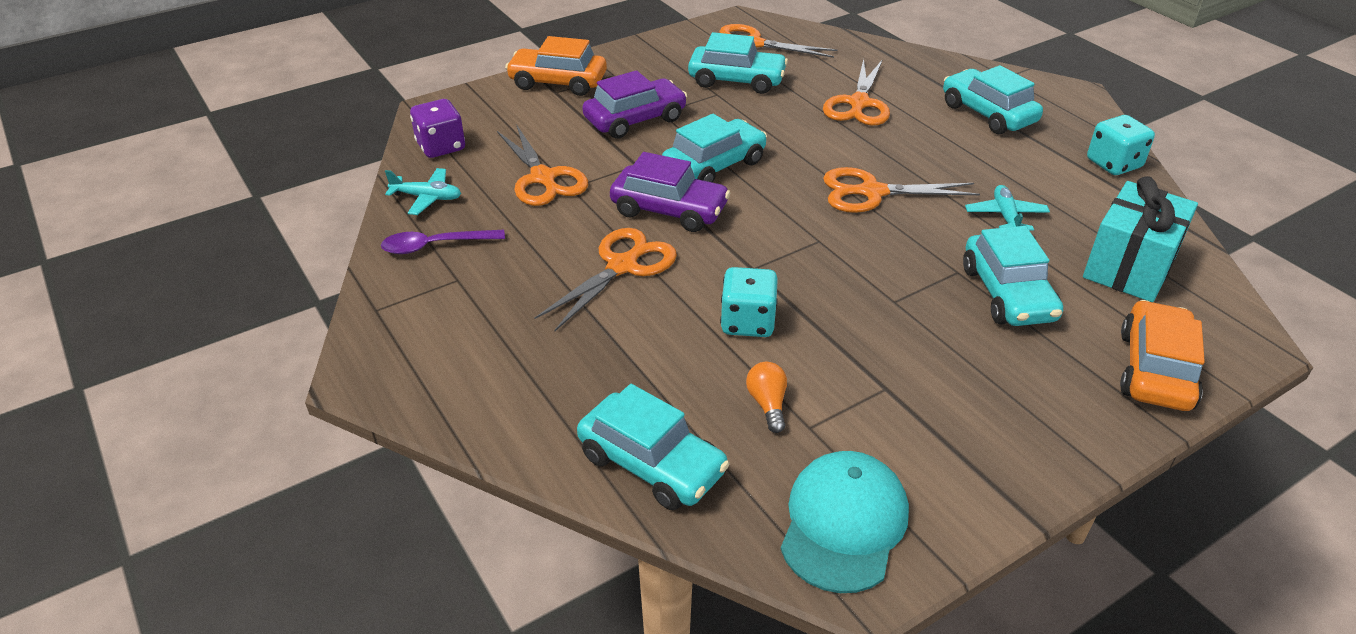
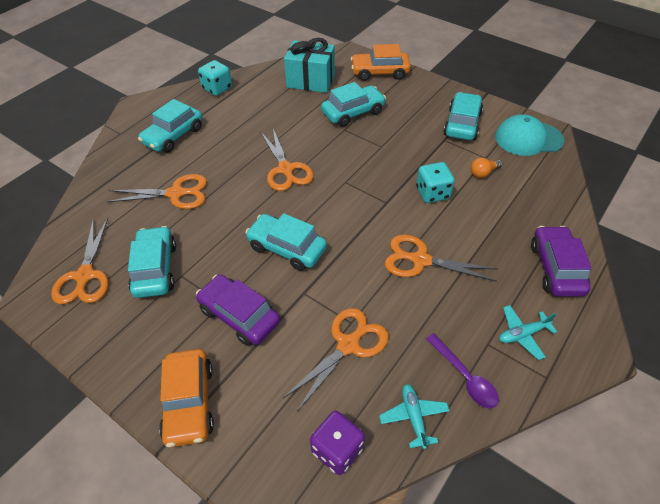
camera: 110 degrees left, 10 degrees up
(652, 464) = (548, 201): turquoise car -> turquoise car (462, 124)
(669, 210) = (350, 256): purple car -> purple car (556, 268)
(1005, 216) = (286, 119): turquoise plane -> turquoise plane (522, 334)

